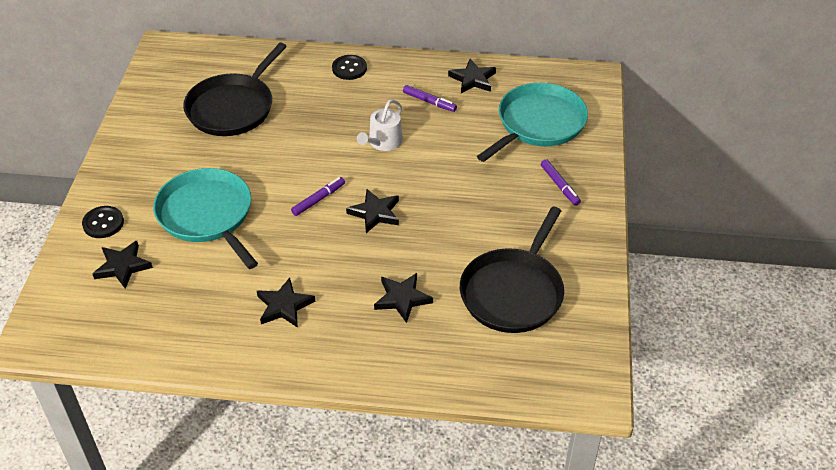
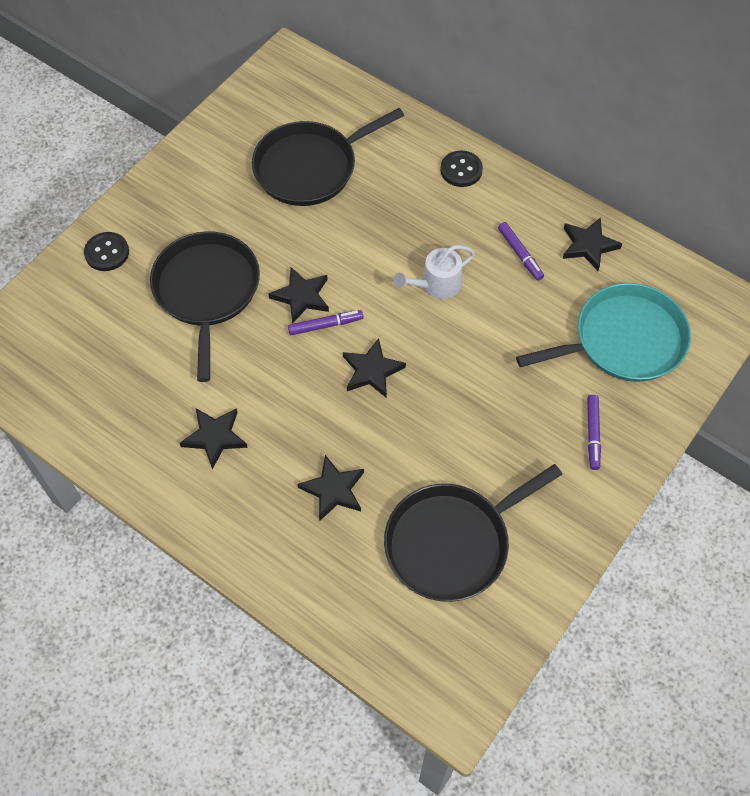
camera: 30 degrees right, 15 degrees up
(122, 266) = (96, 312): black star -> black star (302, 296)
(207, 215) = (207, 291): turquoise pan -> black pan

